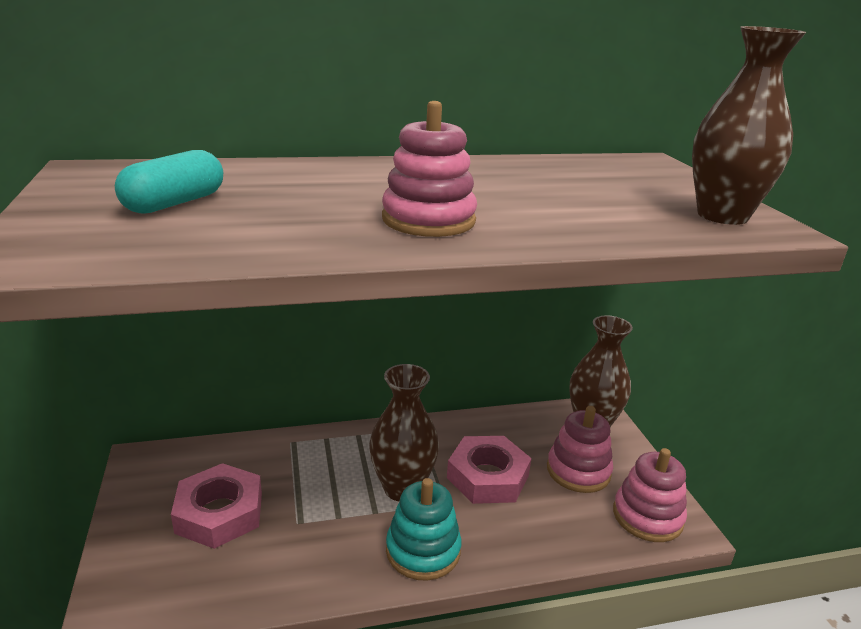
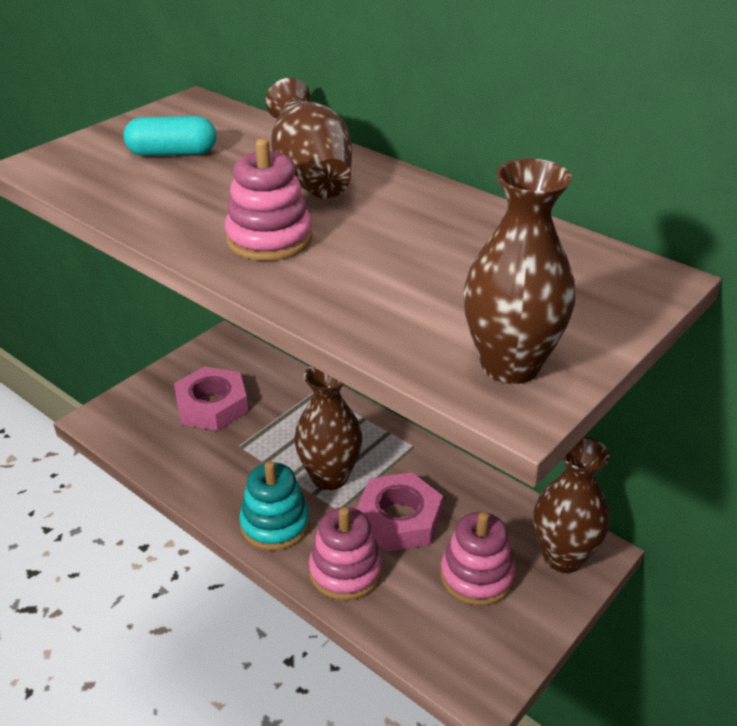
camera: 55 degrees right, 10 degrees up
(344, 180) = (310, 176): none -> brown vase
(647, 516) = (466, 654): pink stacking toy -> pink stacking toy (345, 571)

